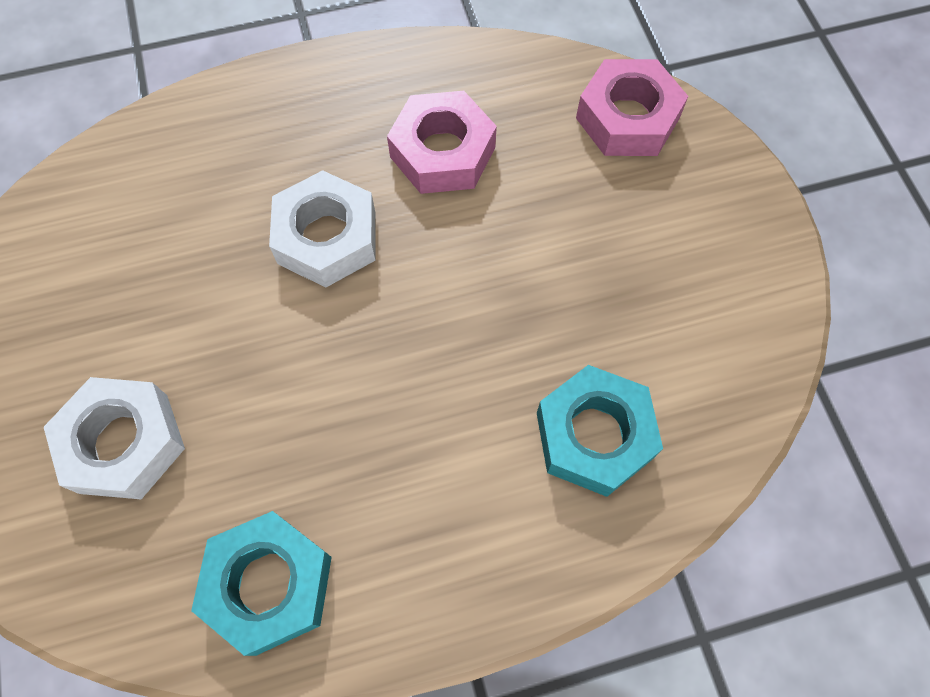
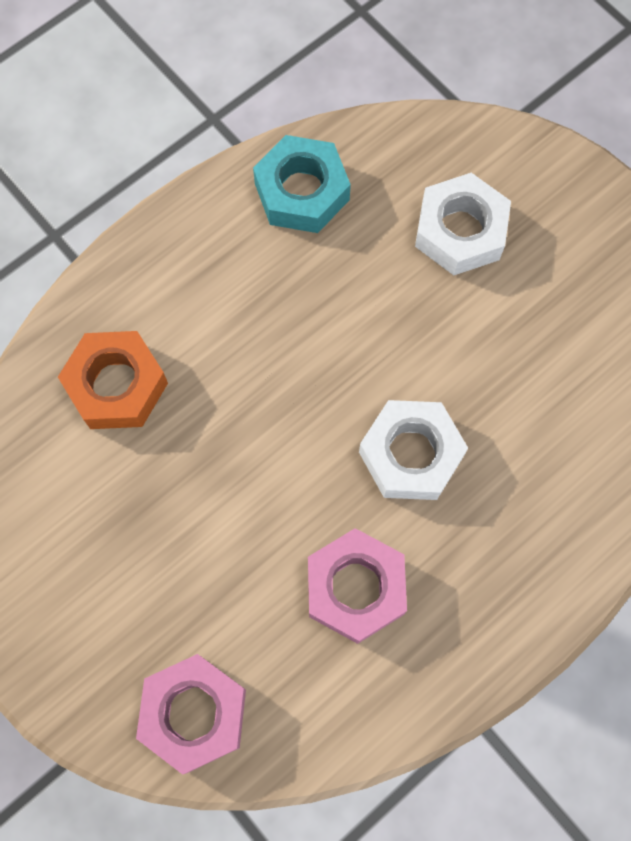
camera: 155 degrees right, 5 degrees up
(594, 435) = (116, 385): turquoise nut -> orange nut

